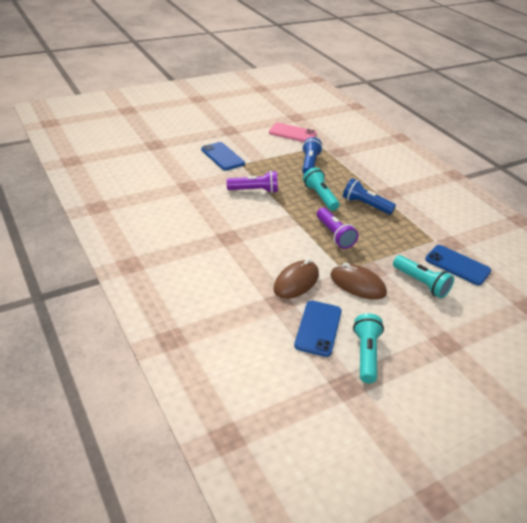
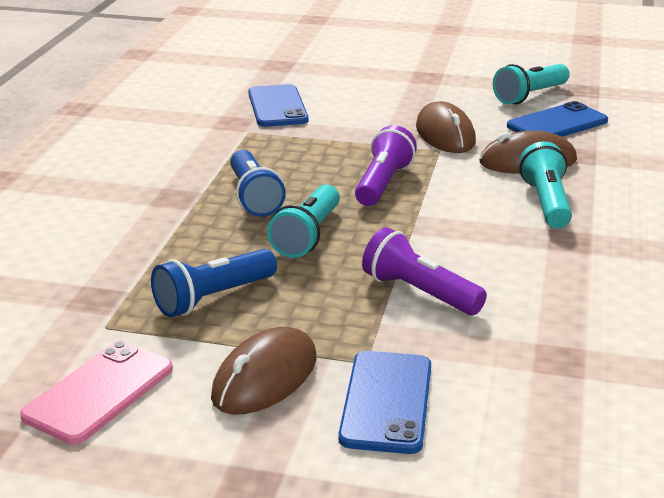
camera: 135 degrees left, 10 degrees down
(260, 150) = (265, 378): none -> brown mouse
(292, 133) = (99, 392): pink phone -> pink phone turned 60 degrees clockwise
(421, 283) = (360, 110): turquoise flashlight -> turquoise flashlight (546, 203)

